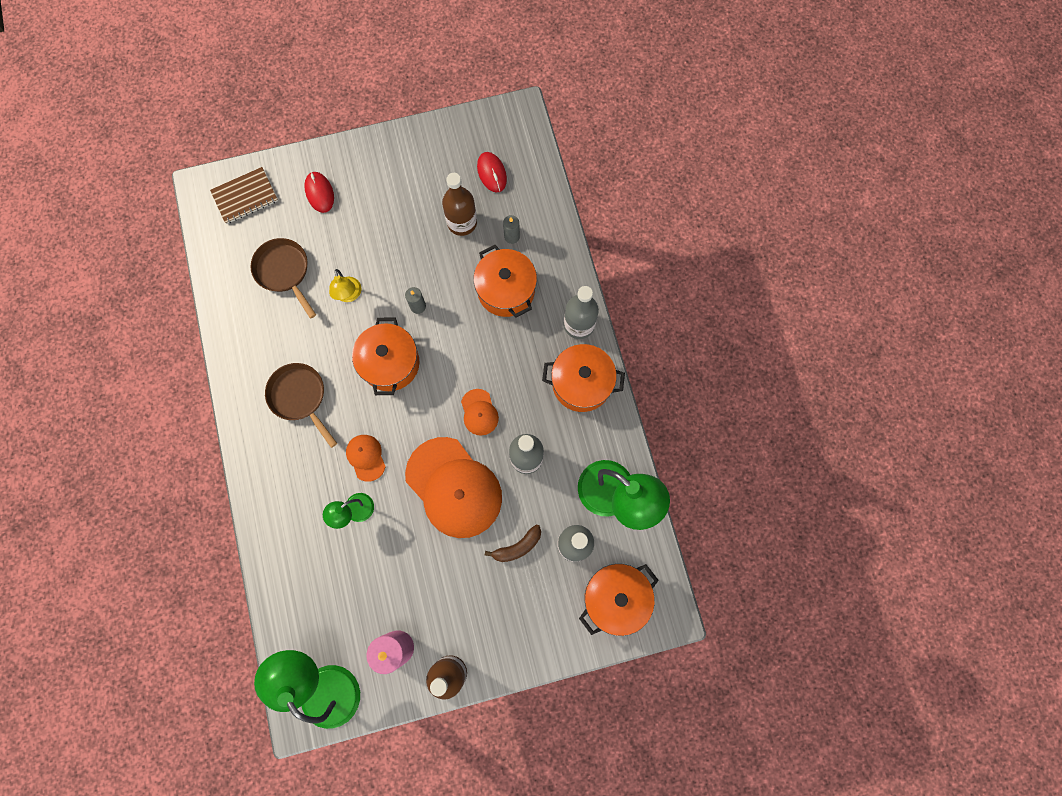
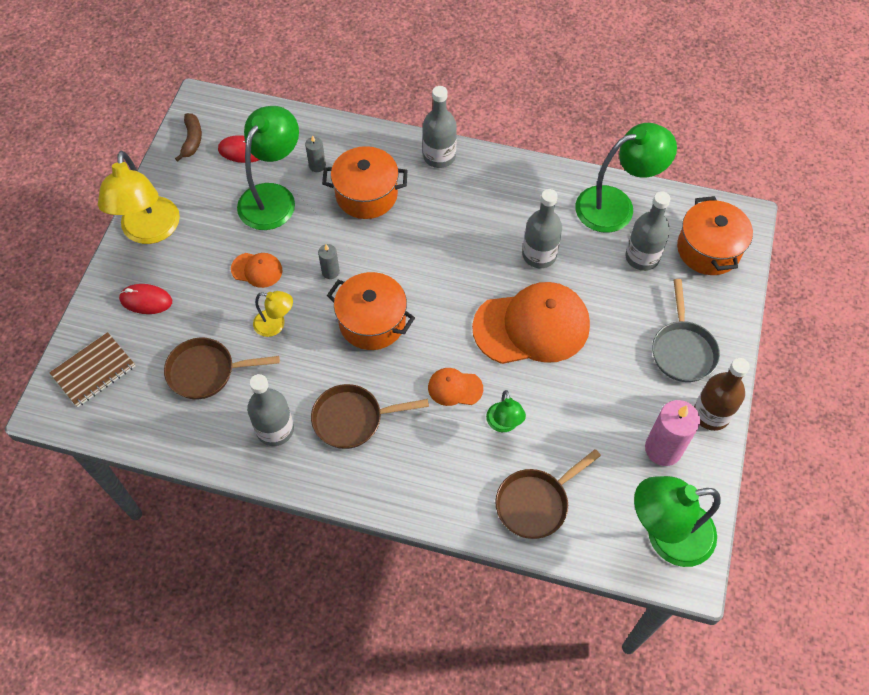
camera: 60 degrees left, 15 degrees down
(245, 196) = (93, 370): brown notebook -> brown notebook turned 45 degrees clockwise
(263, 348) = (275, 429): none -> grey bottle
(300, 570) = (536, 503): none -> brown pan
(379, 156) = (150, 231): none -> yellow lamp
(462, 222) = (273, 197): brown bottle -> green lamp
(479, 412) = (471, 271): orange cap -> orange cap (257, 270)
(499, 621) = (682, 350): none -> grey pan
(517, 547) = (619, 301): brown banana -> brown banana (192, 140)
(581, 383) = (495, 181): orange pot -> none

